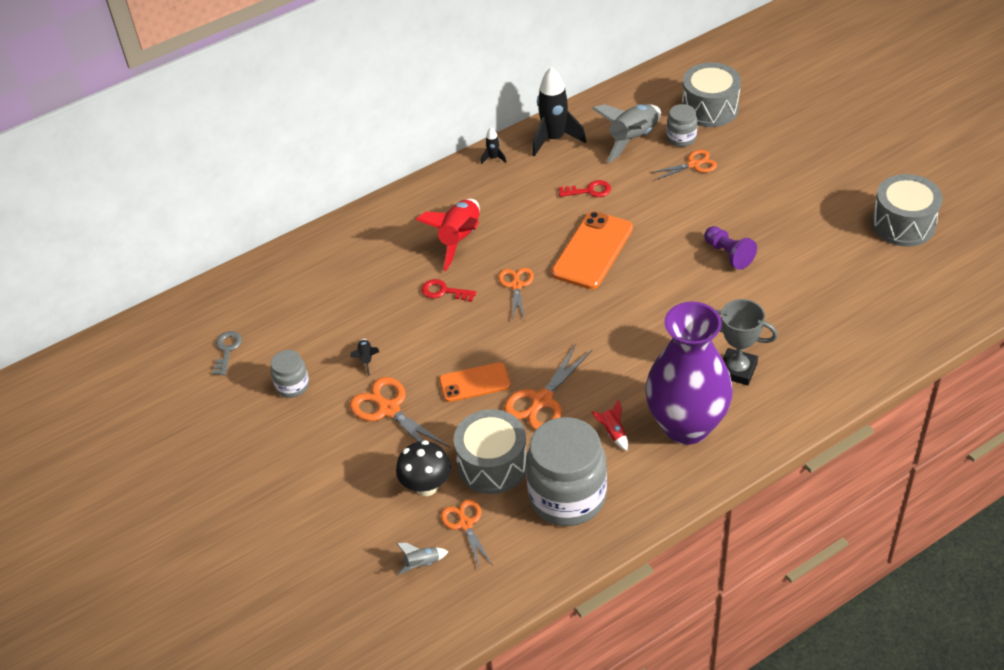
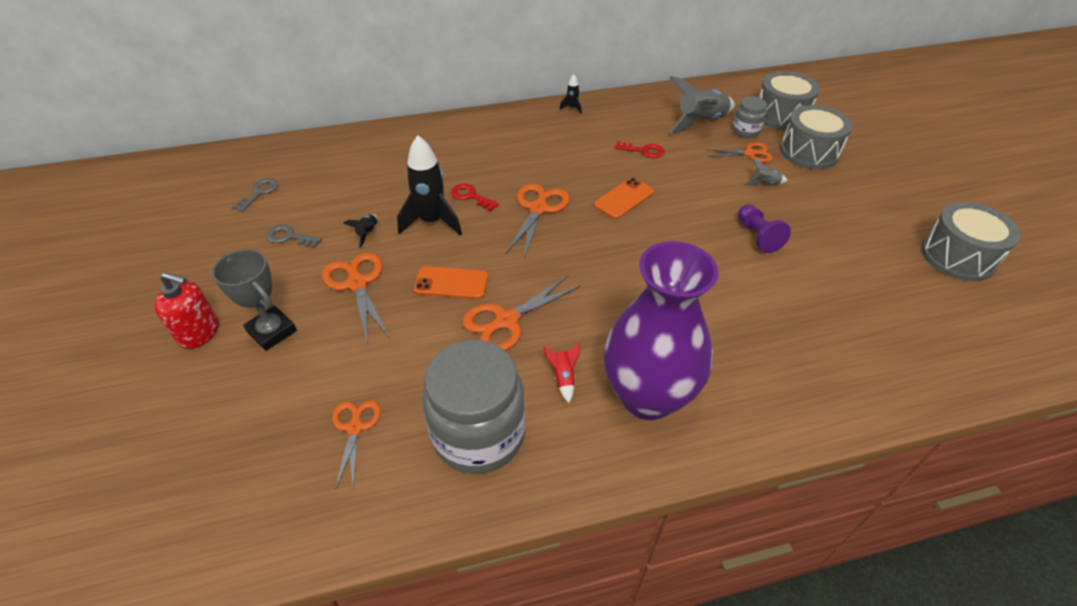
camera: 15 degrees right, 0 degrees up
(275, 495) = (199, 332): none -> red soap dispenser
(292, 386) = (289, 237): grey jar -> grey key
(422, 564) = (282, 458): grey rocket -> grey rocket (764, 184)
(426, 486) = (343, 371): black mushroom -> none
(459, 239) = (509, 159): red rocket -> none
(492, 465) = (421, 371): grey drum -> grey drum (809, 152)
(516, 285) = (538, 208): orange scissors -> orange scissors, size x1.52
(554, 139) = (631, 106): black rocket -> black rocket (432, 222)
(592, 251) = (624, 199): orange phone -> orange phone, size x0.63
(737, 370) = (728, 352): grey trophy -> grey trophy (272, 331)

